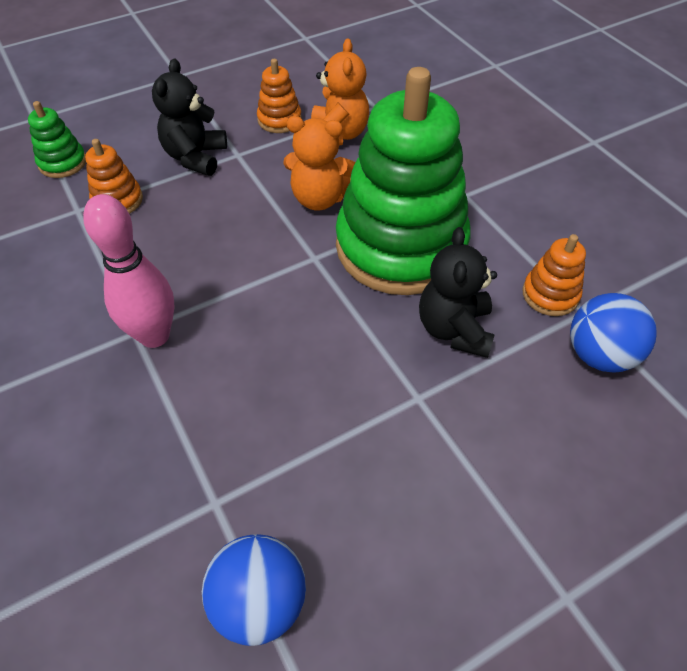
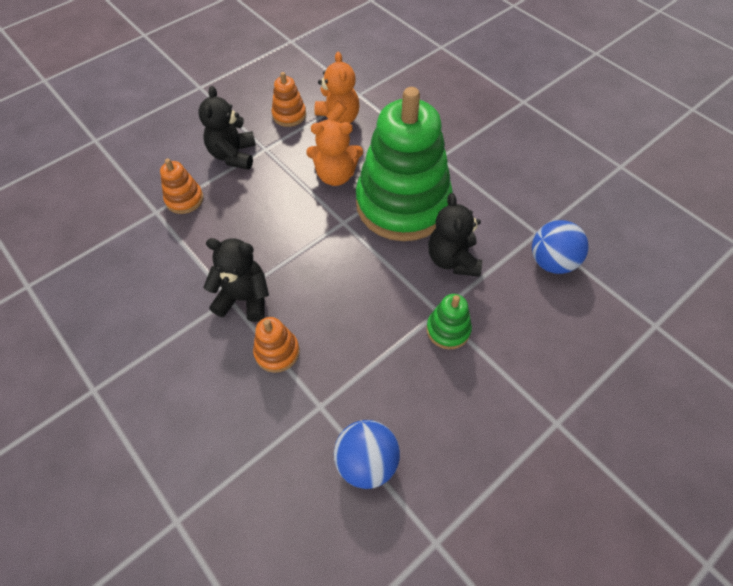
camera: 10 degrees left, 5 degrees up
(63, 163) = (131, 175): green stacking toy -> green stacking toy (448, 330)
(154, 335) = (244, 298): pink bowling pin -> black teddy bear
(550, 294) = (512, 224): orange stacking toy -> orange stacking toy (277, 352)

